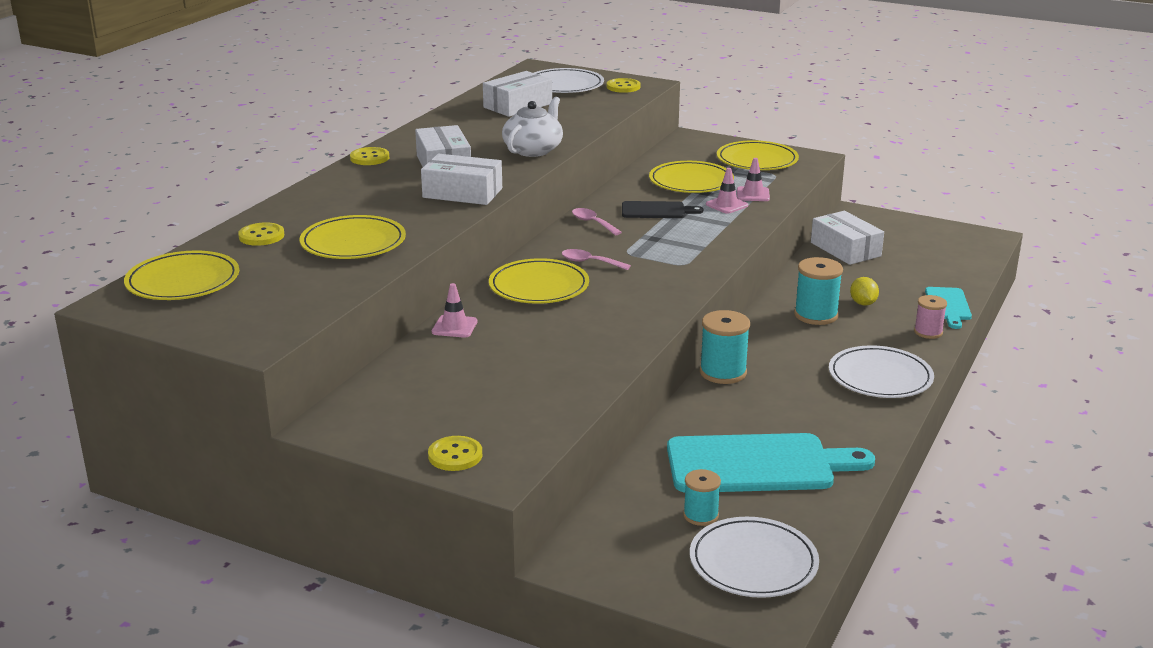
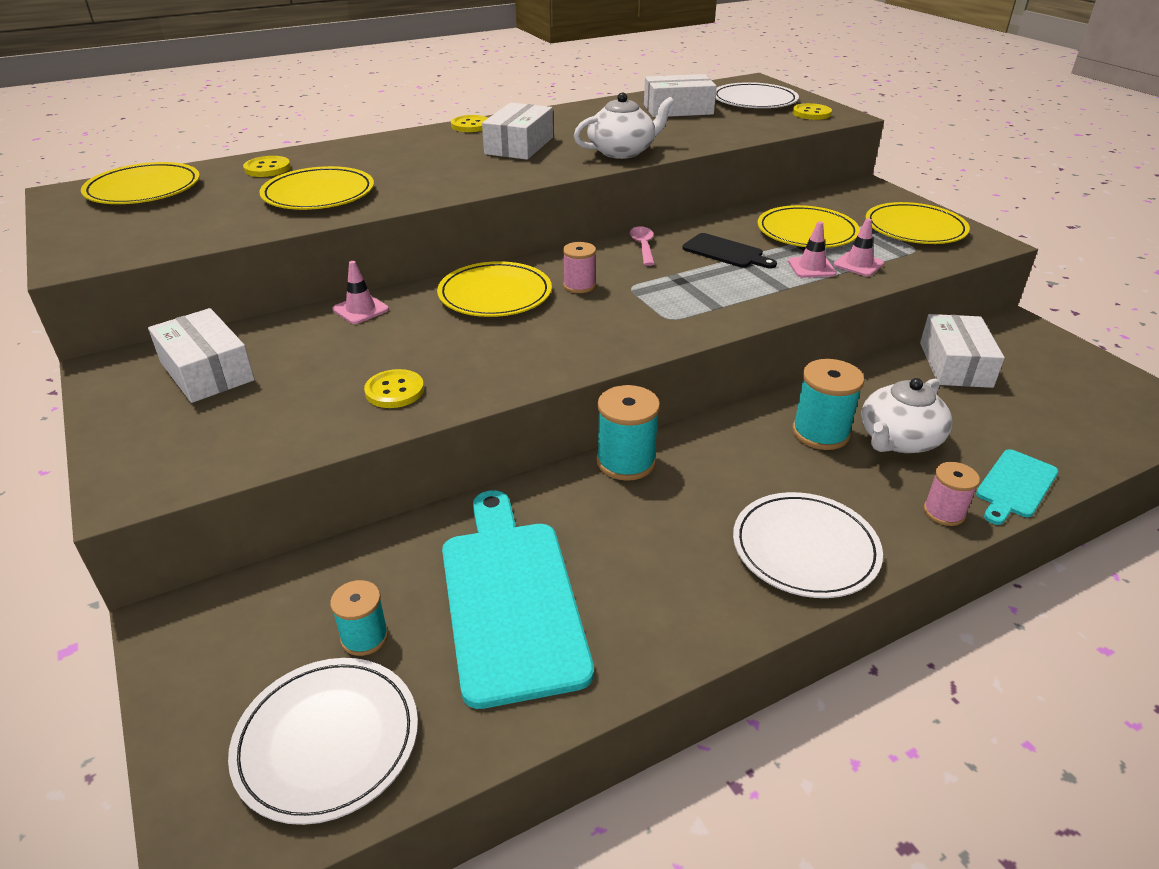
camera: 35 degrees right, 10 degrees up
(455, 455) = (138, 448): yellow button -> yellow button (394, 391)
(462, 193) = (488, 174): white box -> white box (207, 371)
(590, 262) = (579, 286): pink spoon -> pink spool
(757, 464) = (510, 600): turquoise cutting board -> turquoise cutting board turned 135 degrees counterclockwise
(863, 303) = (898, 440): yellow lemon -> white teapot

